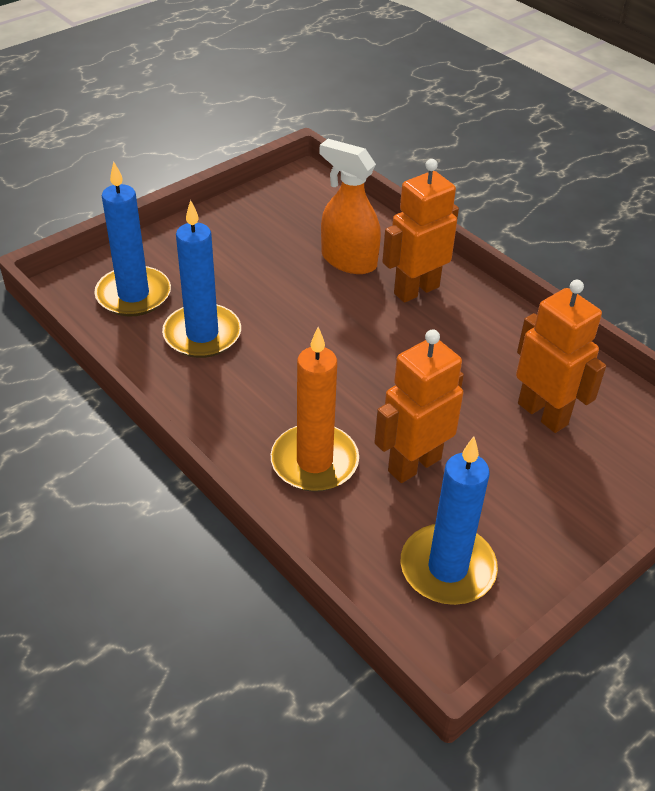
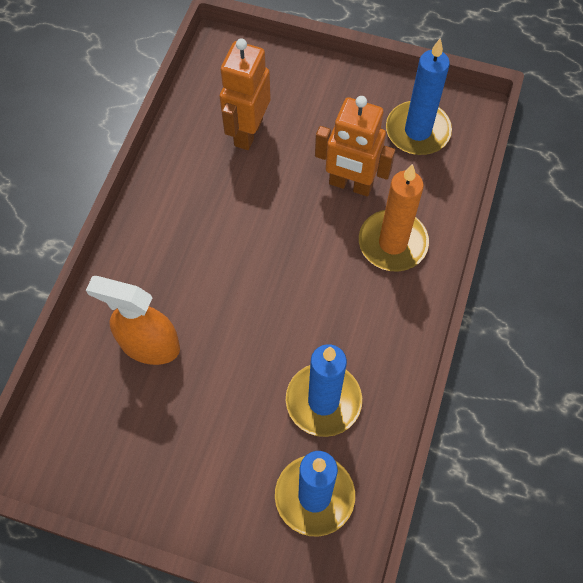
camera: 120 degrees left, 20 degrees up
(348, 260) = (149, 345): orange spray bottle -> orange spray bottle turned 105 degrees clockwise
(416, 290) = (158, 272): orange robot -> none

